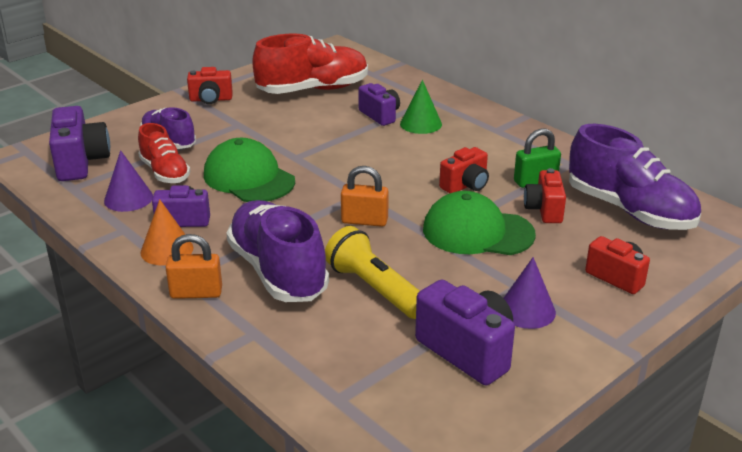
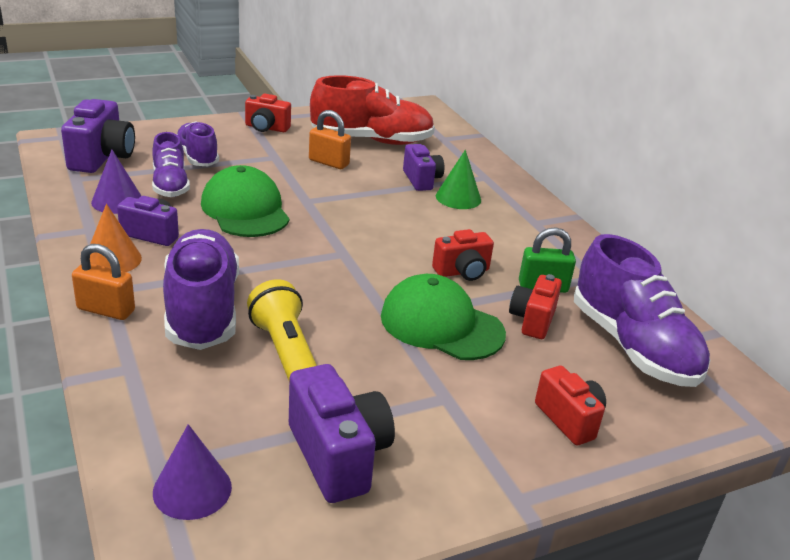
camera: 15 degrees right, 0 degrees up
(165, 172) = (170, 185): red shoe -> purple shoe
(364, 221) = (329, 281): orange padlock -> orange padlock (328, 162)
(526, 310) = (437, 428): purple cone -> purple cone (192, 489)

